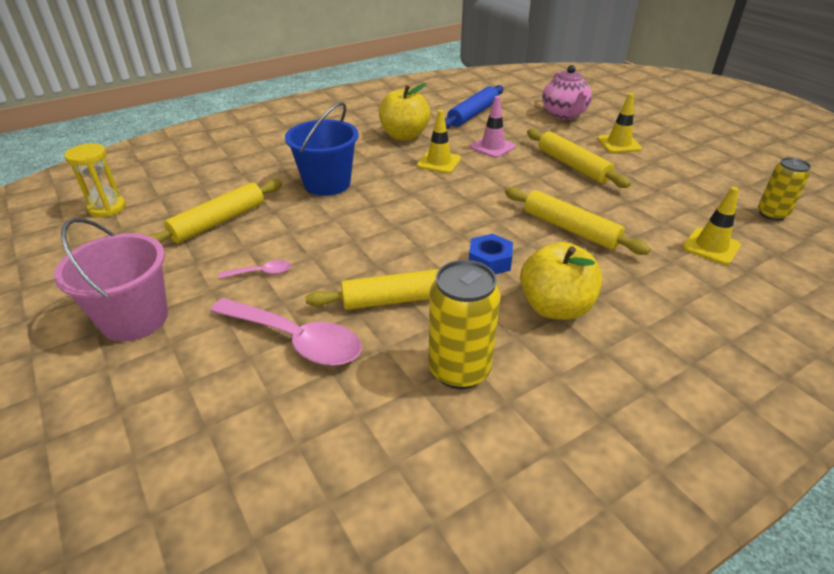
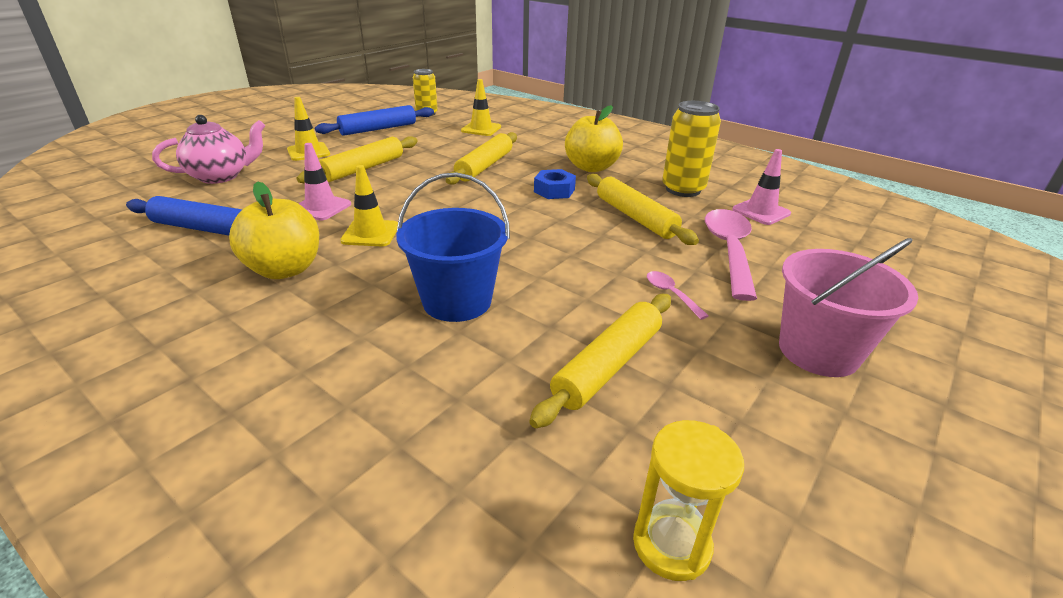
camera: 110 degrees left, 5 degrees down
(219, 221) = (607, 365): yellow rolling pin -> yellow rolling pin turned 75 degrees counterclockwise
(361, 421) = (761, 212): none -> pink traffic cone
(696, 179) = (378, 129): none -> blue rolling pin

